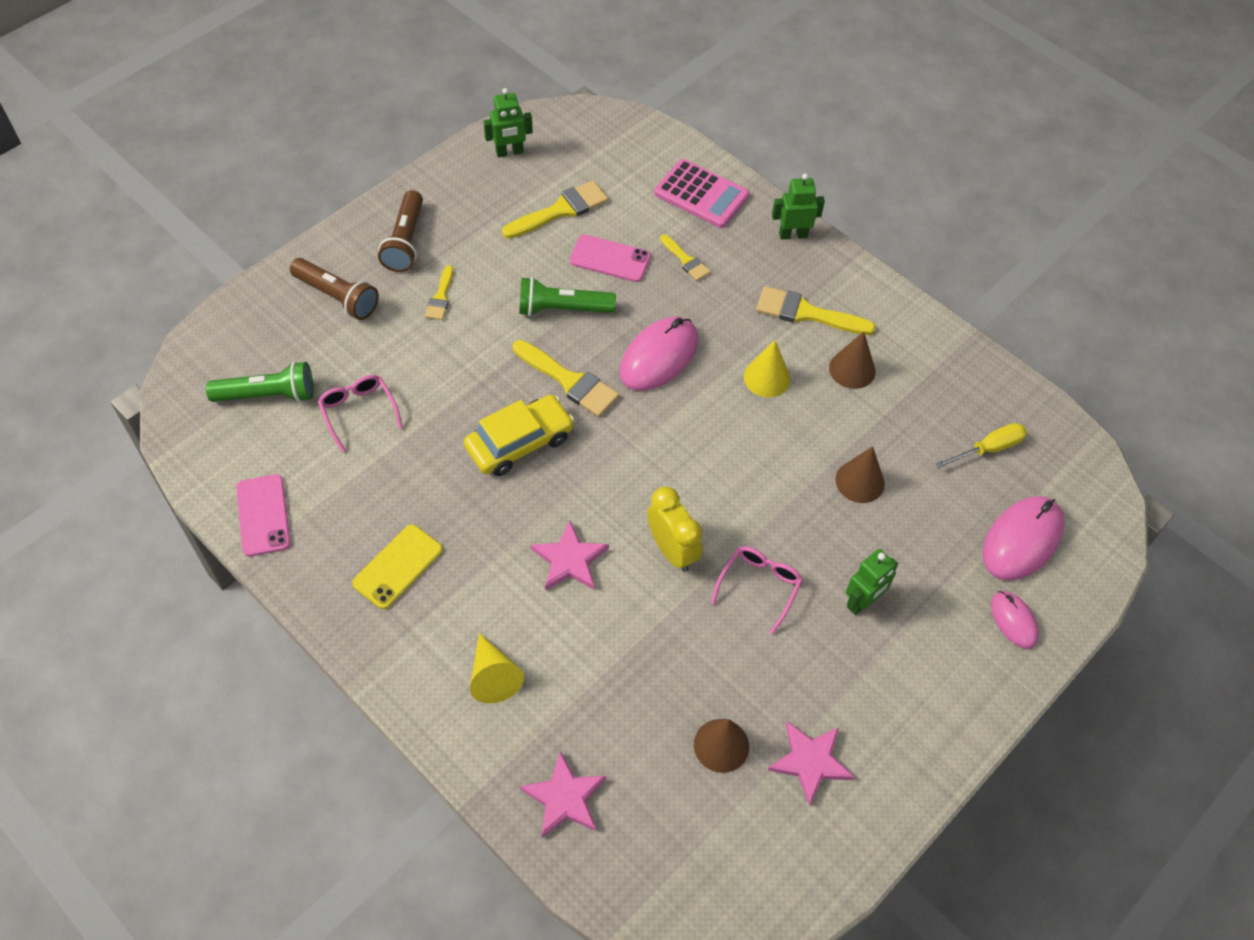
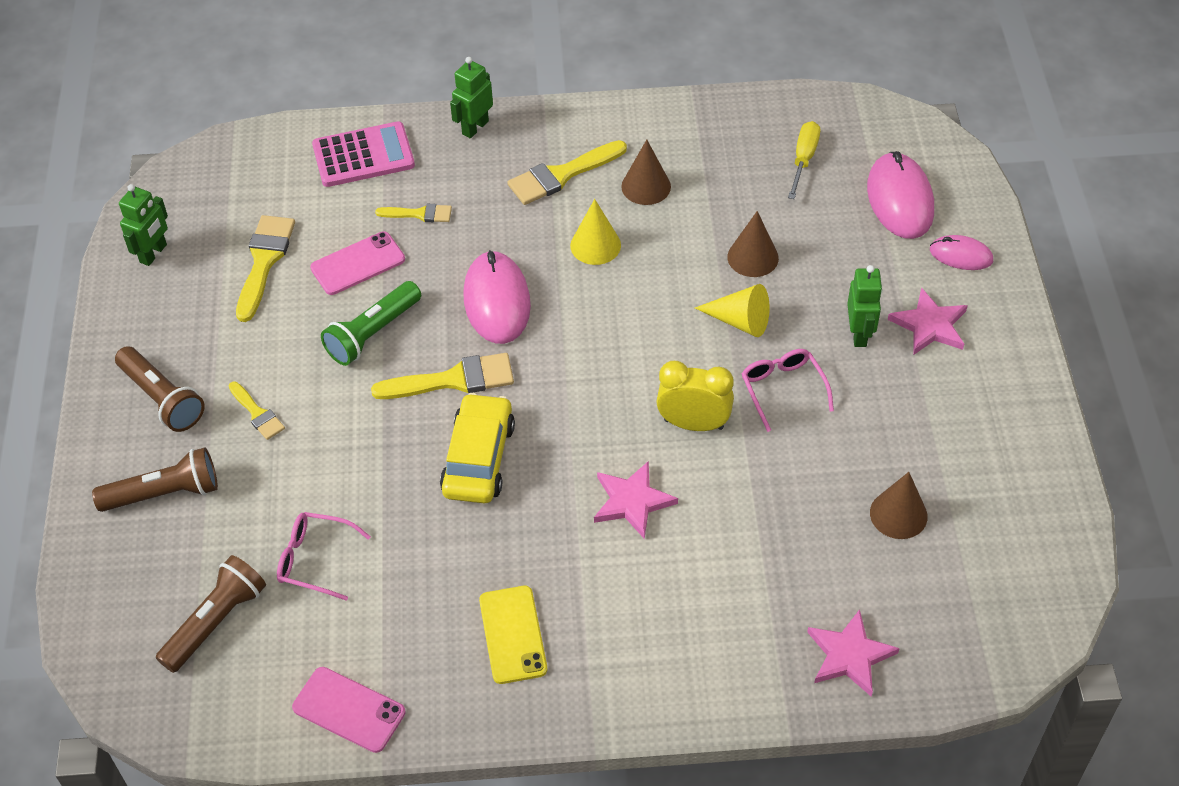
camera: 45 degrees left, 5 degrees down
(268, 395) = (216, 622): green flashlight -> brown flashlight
(493, 676) = (690, 633): yellow cone -> yellow cone (739, 321)
(810, 761) = (963, 466): pink star -> pink star (929, 325)

